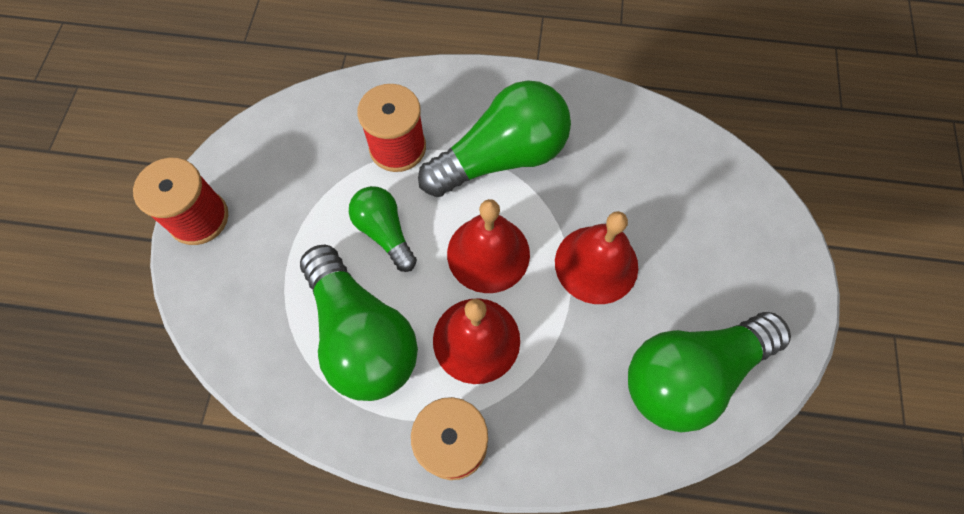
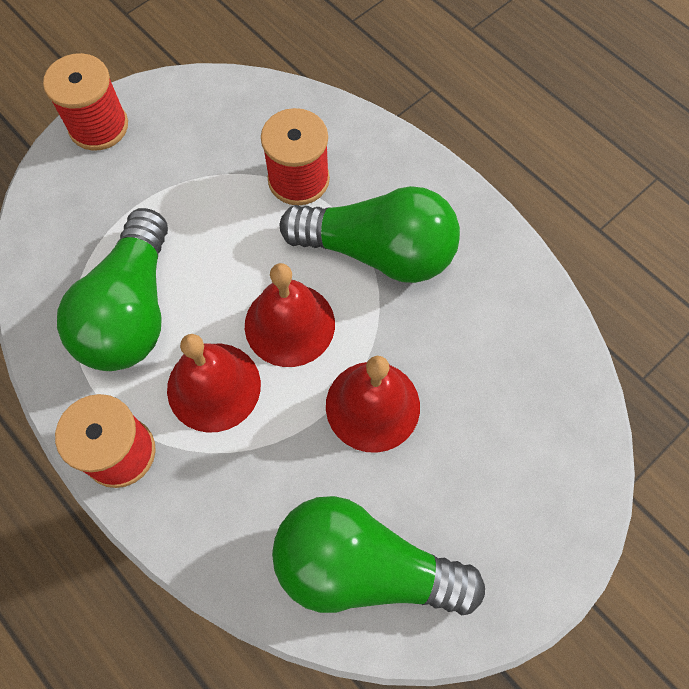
camera: 40 degrees right, 0 degrees up
(385, 232) = (224, 242): green light bulb -> none

